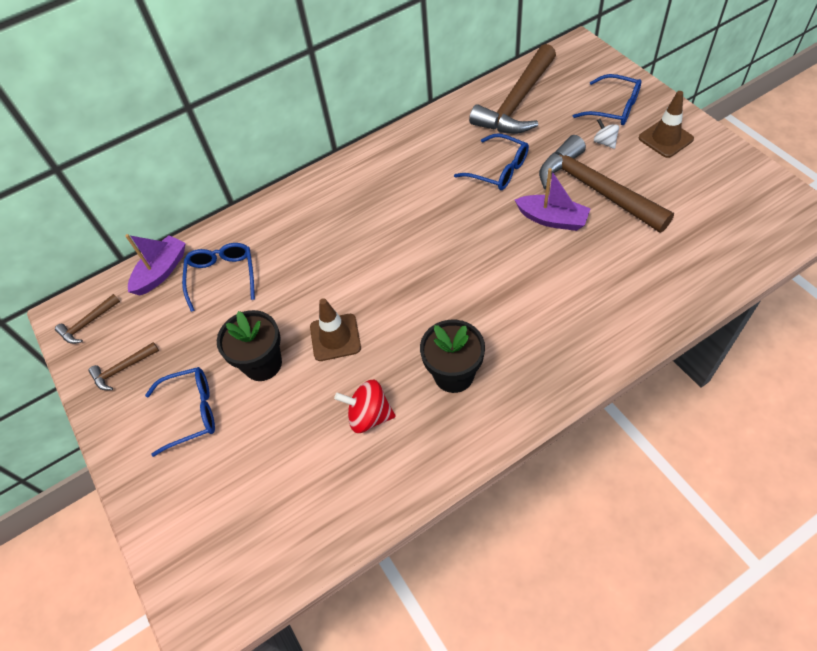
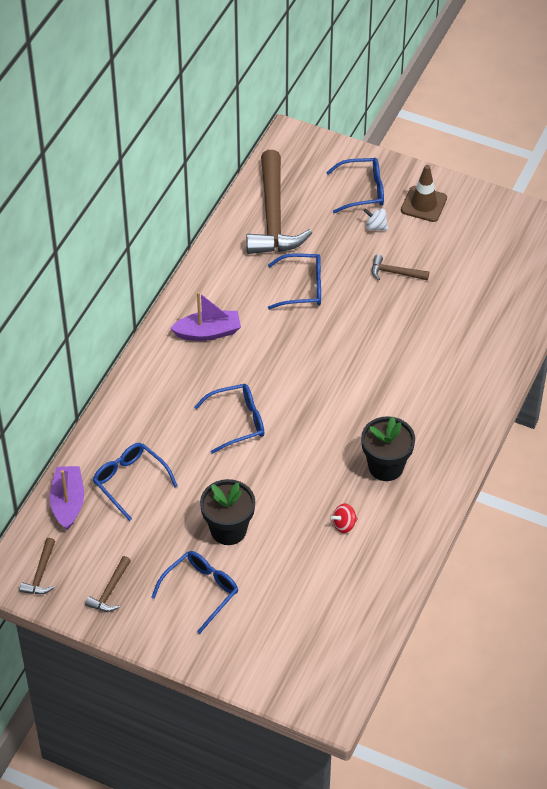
camera: 40 degrees left, 5 degrees down
(335, 337) = (271, 483): brown traffic cone -> none
(350, 265) = (236, 422): none -> blue glasses
(369, 415) = (344, 525): red spinning top -> red spinning top, size x0.62
(552, 219) = (377, 313): purple boat -> purple boat (208, 332)
(595, 189) = (395, 273): brown hammer -> brown hammer, size x0.44

